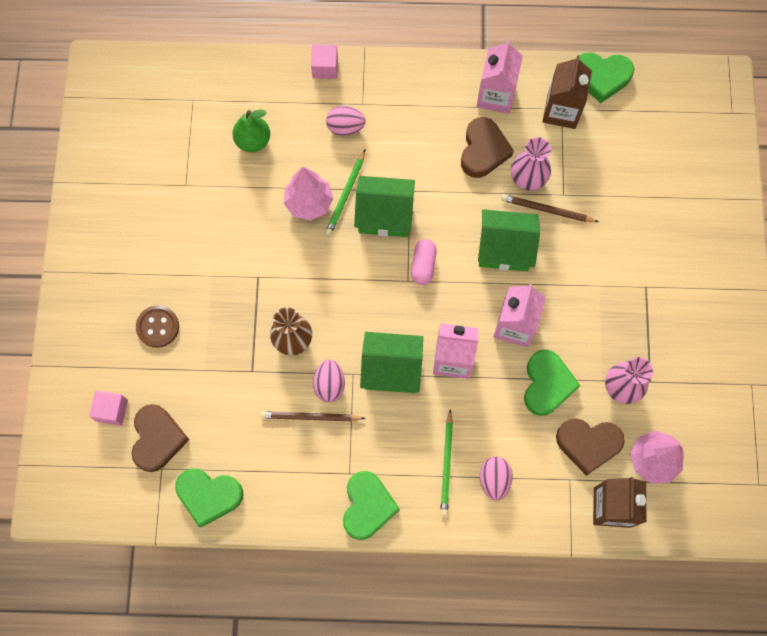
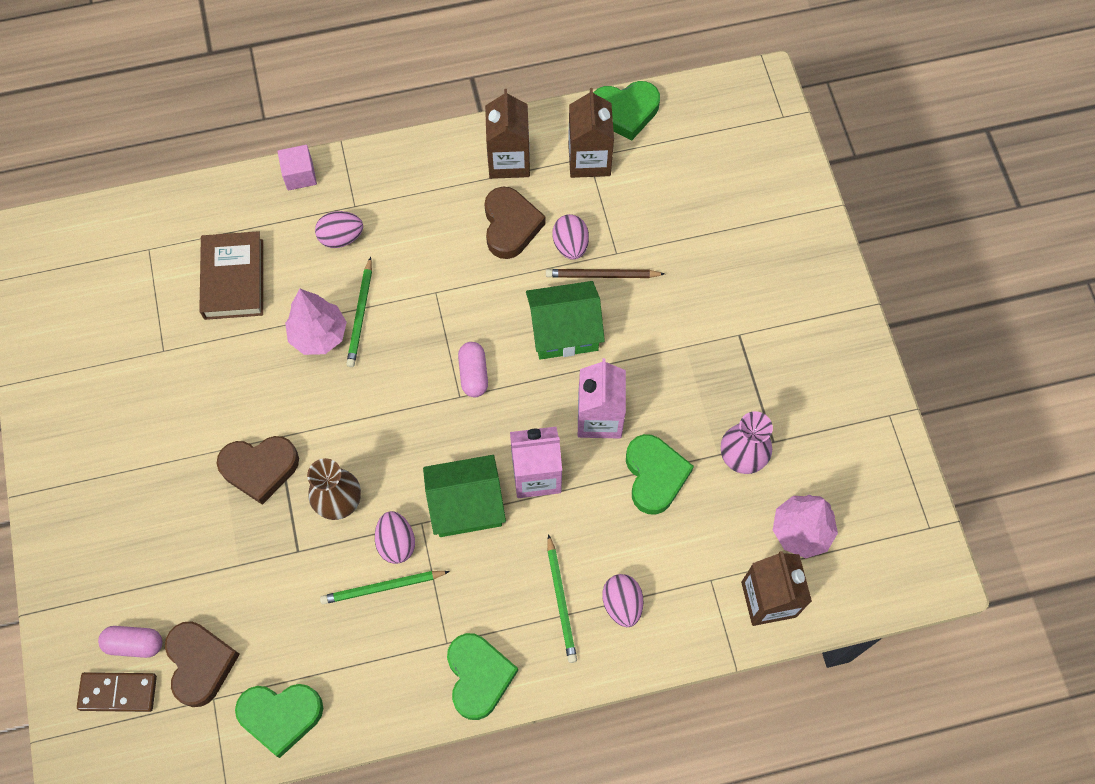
camera: 15 degrees left, 5 degrees down
(91, 444) = (118, 692): none -> brown domino
(112, 410) = (134, 644): pink cube -> pink capsule
(158, 327) = (168, 528): brown button -> none
(253, 141) = (233, 279): green pear -> brown book
(310, 417) = (382, 588): brown pencil -> green pencil
(384, 215) = (412, 327): green house -> none
(495, 96) = (509, 160): pink carton -> brown carton
(528, 179) = (570, 245): pink vase -> pink egg
(588, 444) = (721, 533): brown heart -> brown heart (260, 468)

